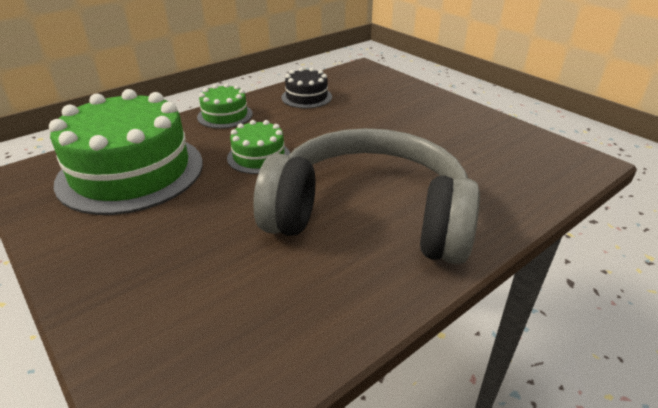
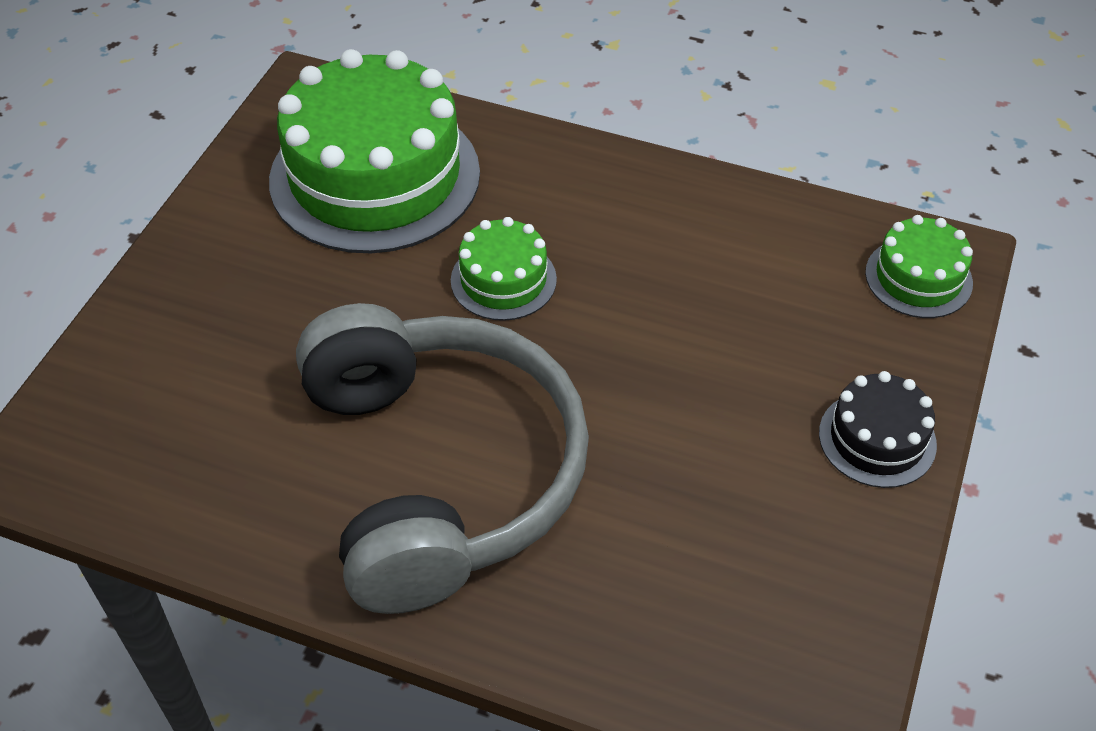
camera: 60 degrees right, 15 degrees up
(225, 115) = (592, 175): green cake -> green cake (918, 278)
(306, 97) = (742, 237): black cake -> black cake (877, 439)

